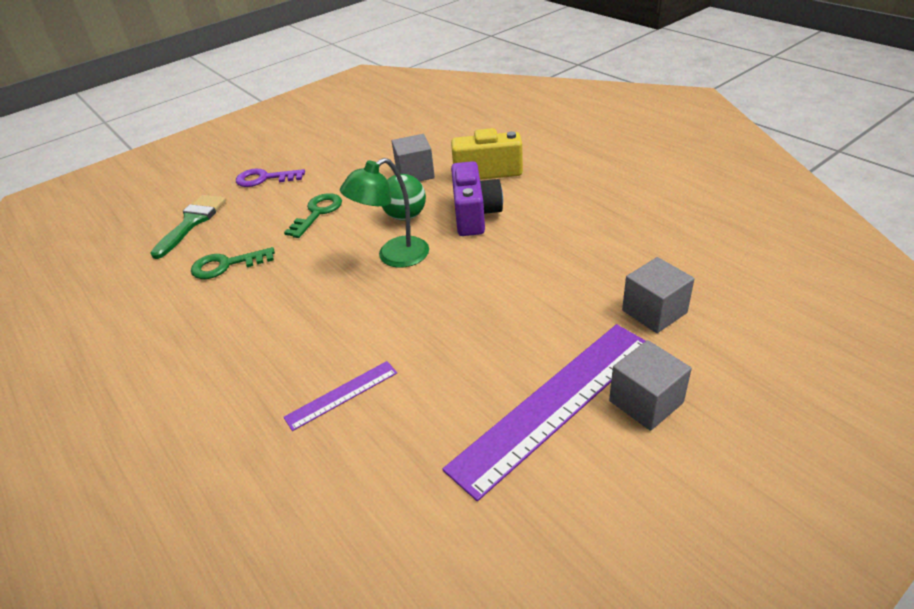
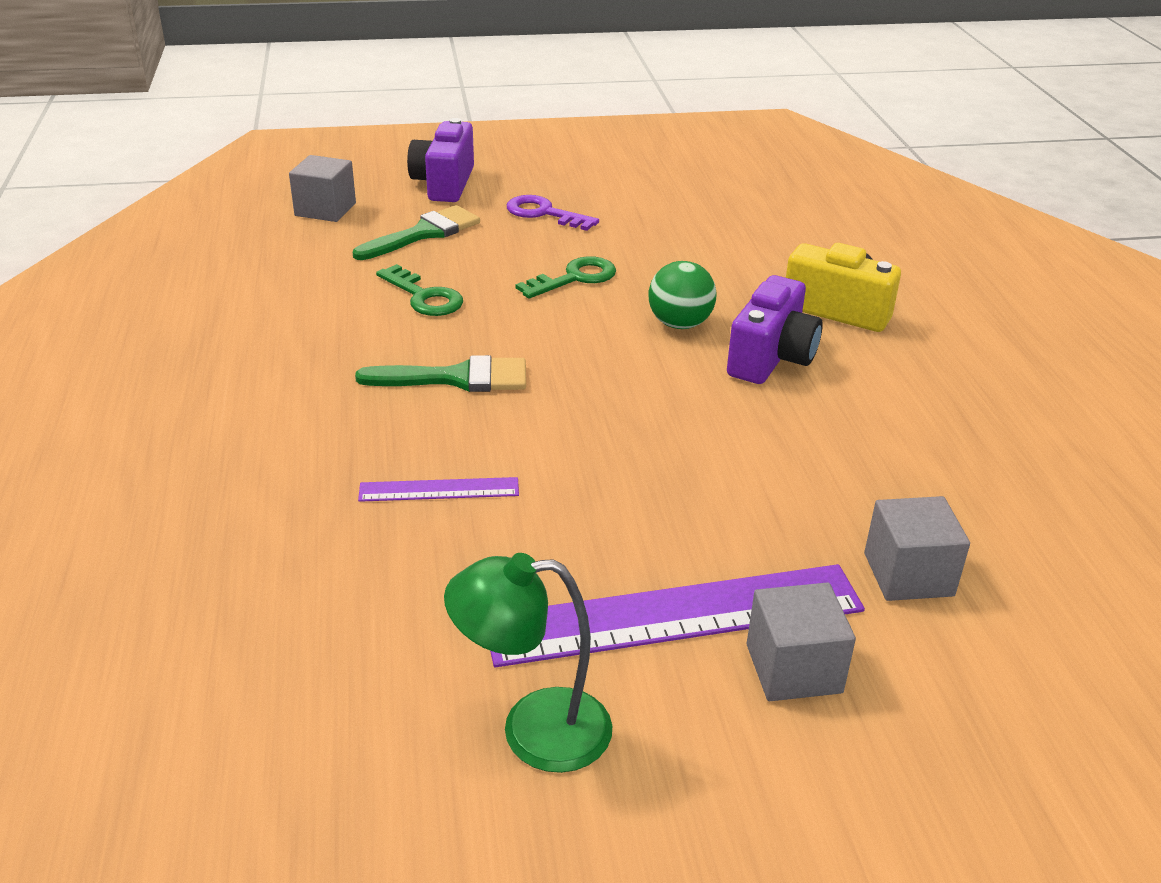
camera: 25 degrees right, 5 degrees down
(181, 184) = (444, 184): none -> purple camera
(226, 265) = (424, 297): green key -> green key turned 150 degrees counterclockwise
(292, 311) = (457, 378): none -> green brush
(394, 257) = (624, 366): green lamp -> green lamp (533, 730)
(415, 173) = (737, 276): grey cube -> grey cube (325, 209)

